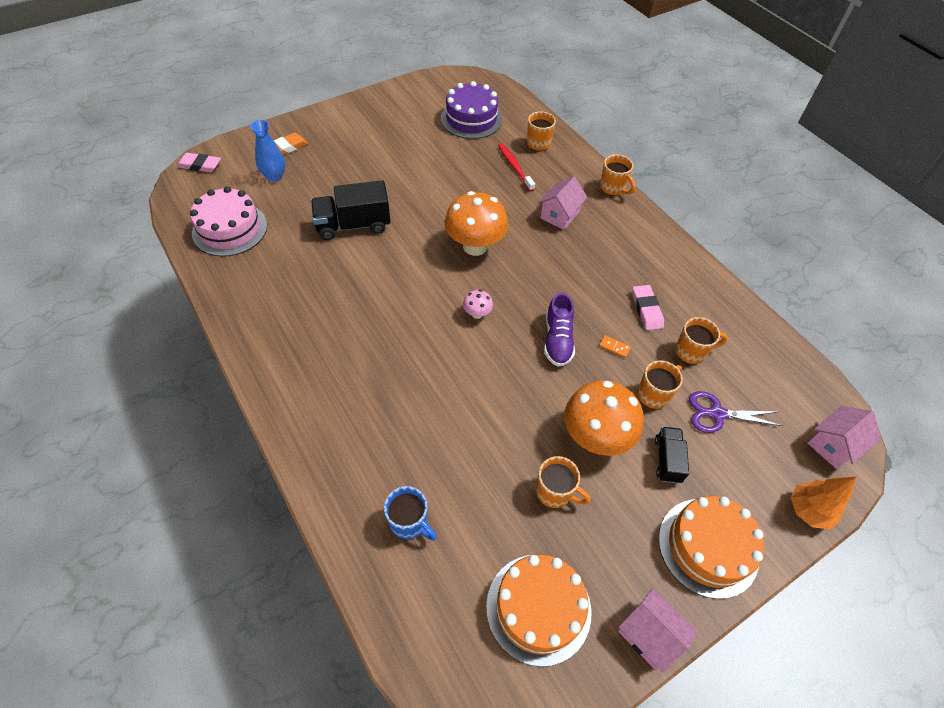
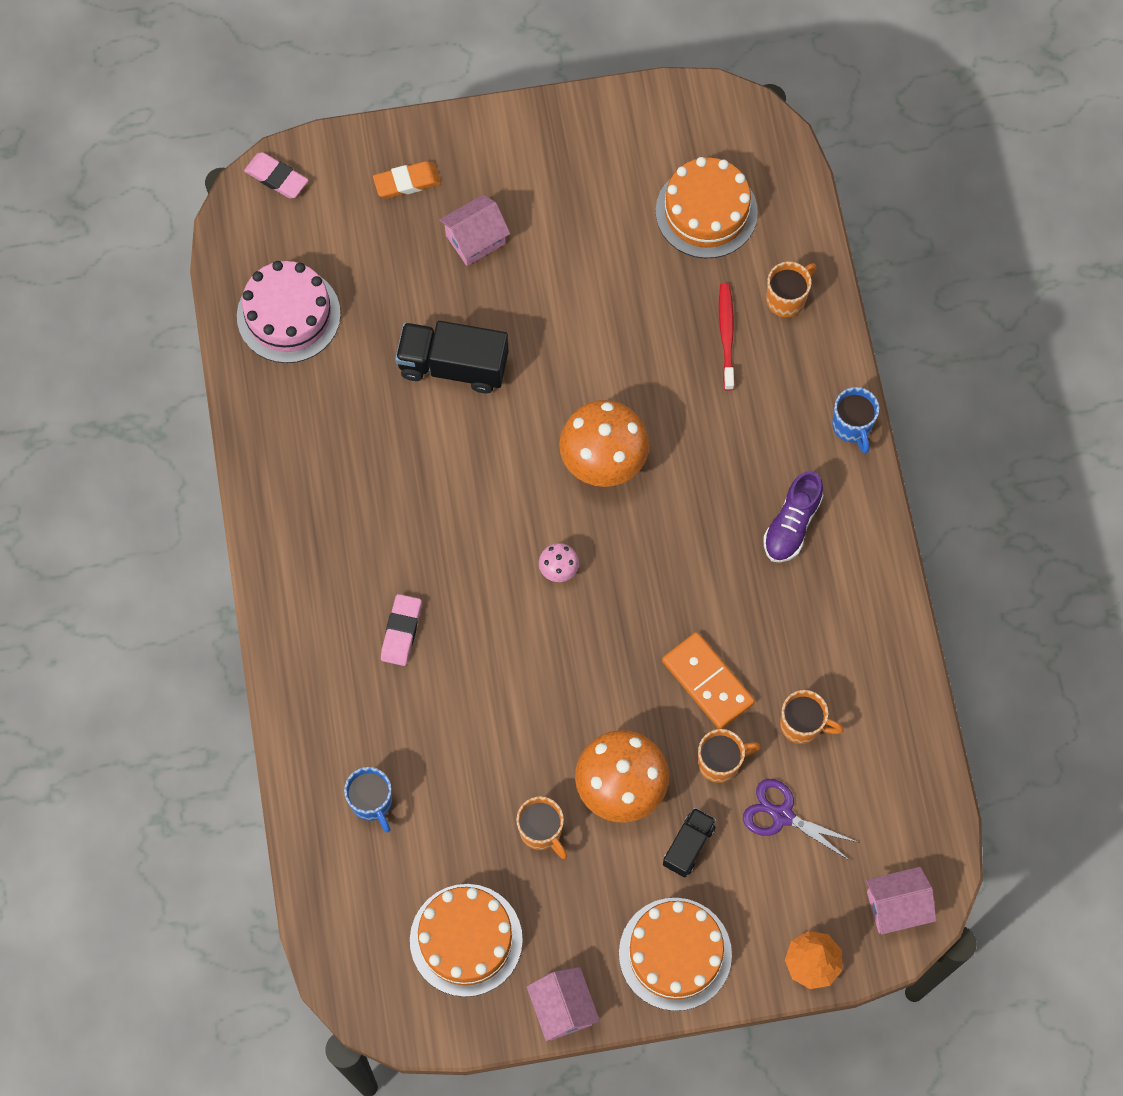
camera: 25 degrees right, 15 degrees up
(274, 176) = (374, 235): blue vase -> none
(471, 119) = (706, 212): purple cake -> orange cake
(557, 340) = (641, 645): purple shoe -> purple shoe (792, 524)
(559, 215) = (747, 448): pink house -> pink house (475, 239)
(613, 188) = (852, 426): orange mug -> blue mug
(614, 347) = (708, 682): orange domino -> orange domino, size x2.42
(646, 310) = (781, 644): pink eraser -> pink eraser (401, 631)

